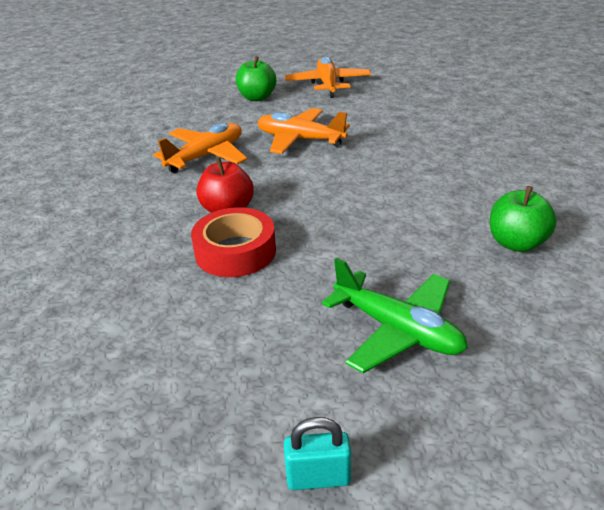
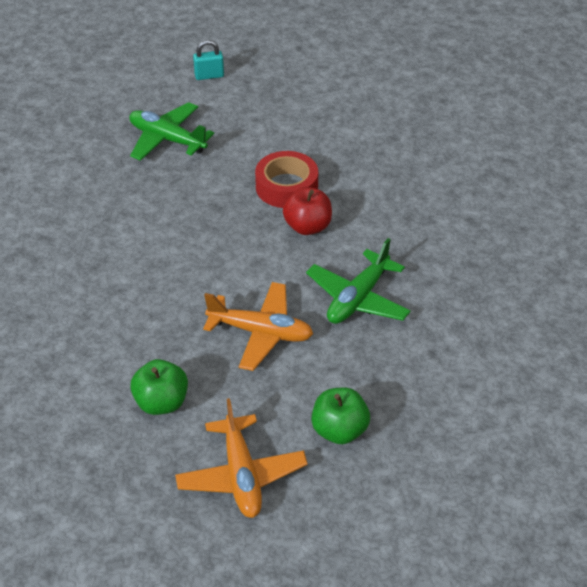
camera: 170 degrees right, 10 degrees up
(206, 156) = (358, 298): orange plane -> green plane
(516, 243) = (70, 206): green apple -> green apple (161, 402)

